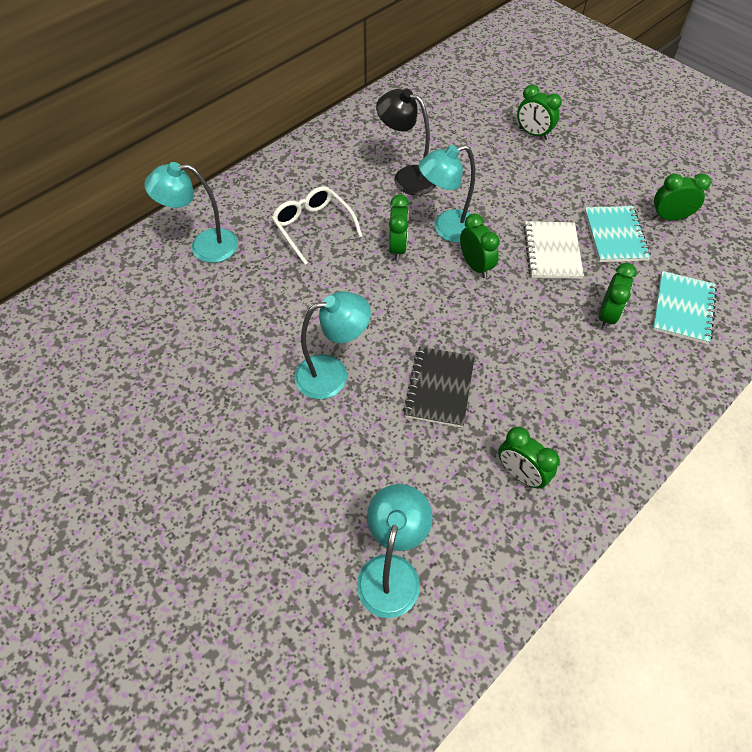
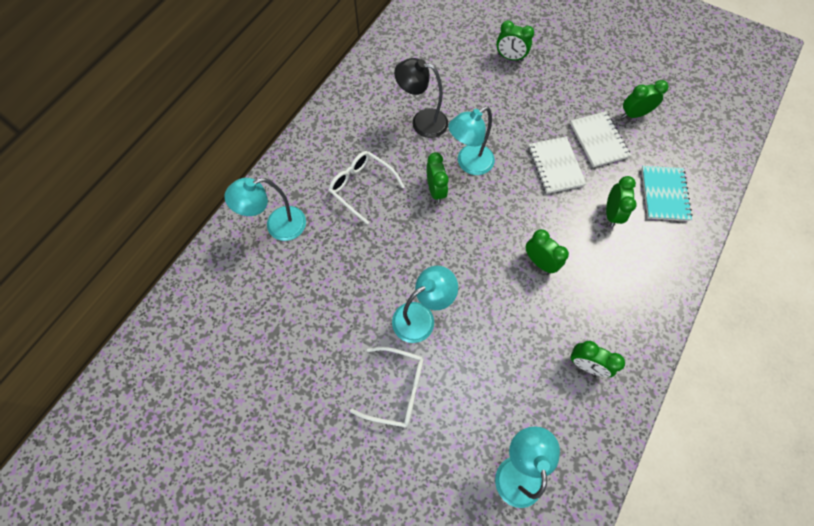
camera: 15 degrees left, 10 degrees up
(274, 443) = (396, 389): none -> white glasses
(439, 388) = (506, 308): black notebook -> none
(475, 266) = (501, 193): green clock -> green clock (539, 262)
(615, 236) = (598, 140): turquoise notebook -> white notebook

